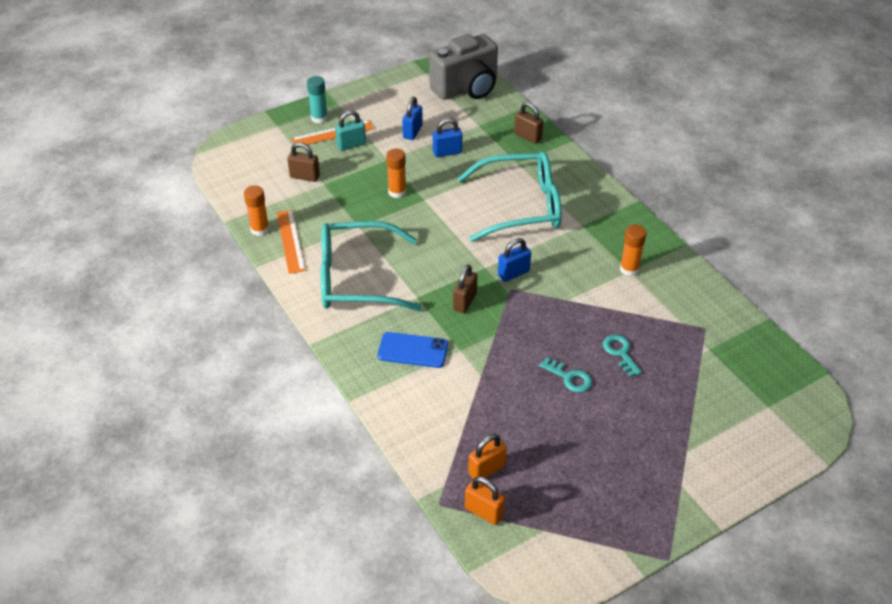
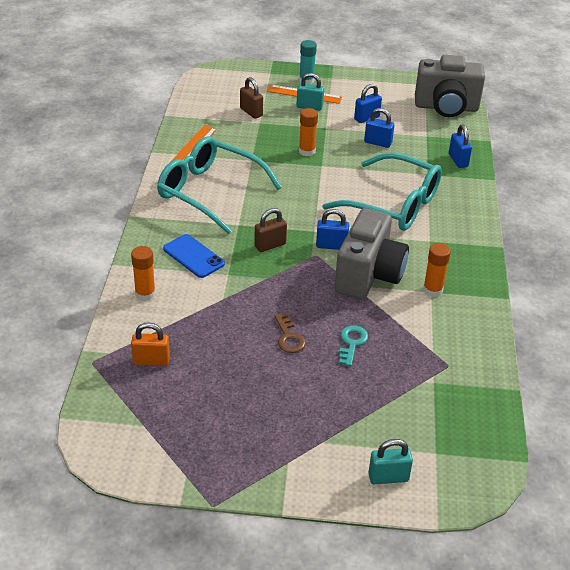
camera: 35 degrees right, 5 degrees down
(260, 229) = (180, 130): orange glue stick -> orange glue stick (145, 294)
(484, 512) = (116, 386): orange padlock -> none
(528, 137) = (458, 160): brown padlock -> blue padlock
(569, 378) = (289, 337): turquoise key -> brown key
(570, 284) = (369, 276): none -> grey camera
(759, 448) = (388, 477): none -> turquoise padlock

